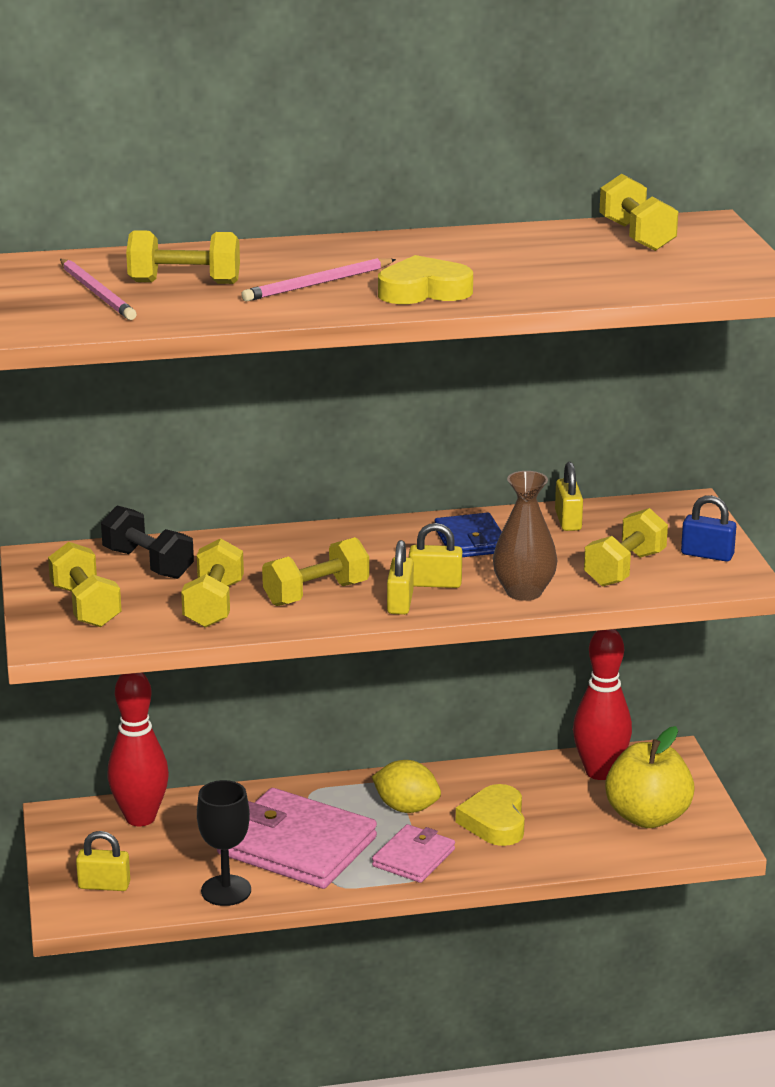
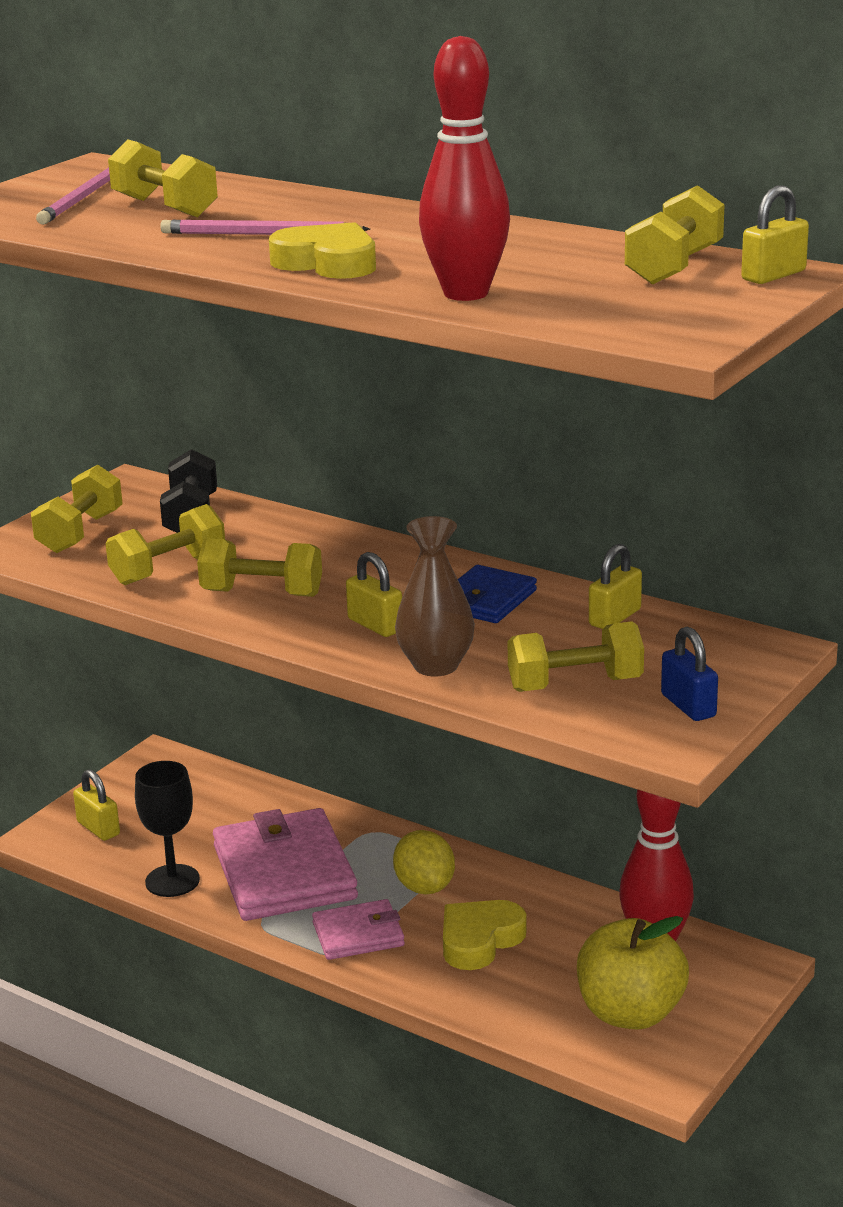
camera: 45 degrees right, 0 degrees up
(140, 818) = (210, 787): red bowling pin -> red bowling pin (466, 293)
(400, 603) = (311, 630): yellow padlock -> yellow padlock (773, 275)

